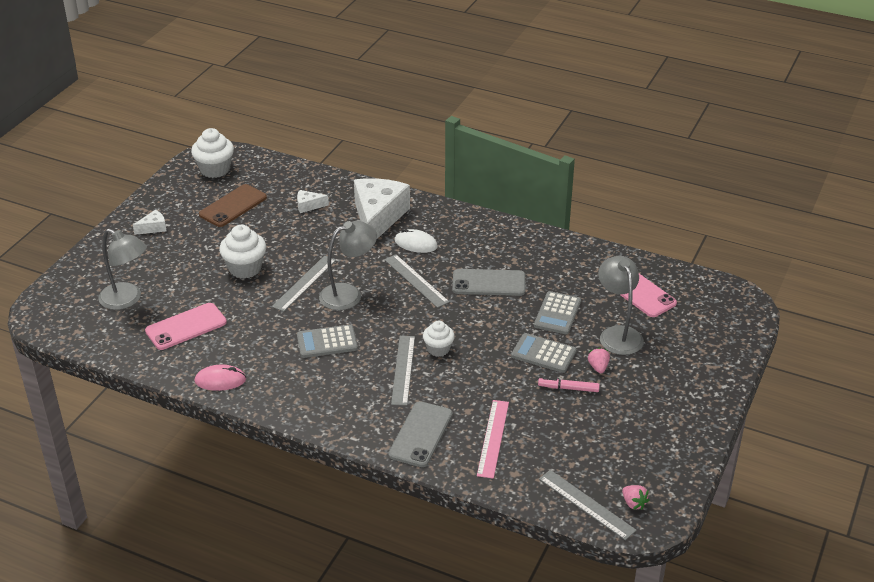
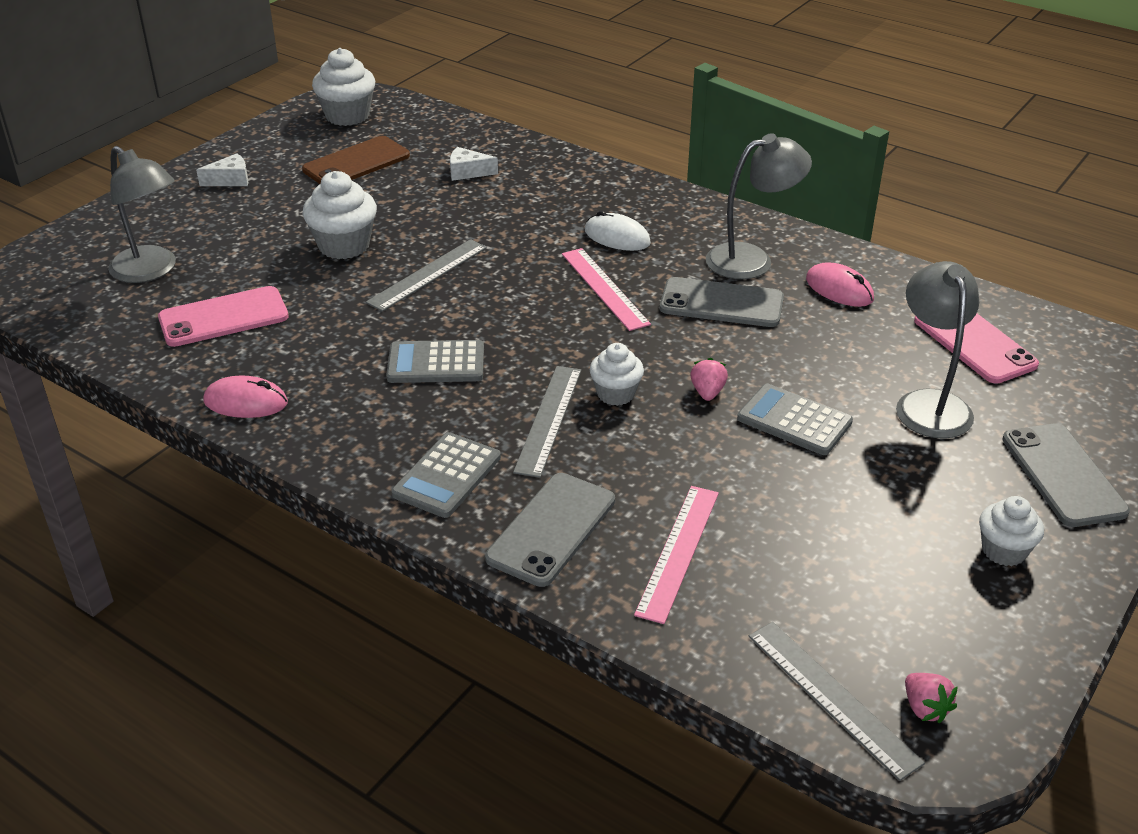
camera: 10 degrees right, 0 degrees up
(348, 294) = (492, 297): grey lamp -> grey lamp (752, 259)
(378, 217) = (568, 196): white cheese -> none
(416, 280) = (604, 288): grey ruler -> pink ruler
(557, 266) = (839, 289): none -> pink mouse
(557, 313) = (828, 360): grey calculator -> grey calculator (447, 476)
(568, 388) = (829, 482): pink marker -> none
(598, 367) = (887, 453): pink strawberry -> pink strawberry (707, 392)
(666, 415) = (1004, 551): none -> white cupcake
(694, 368) = (1063, 475): none -> grey phone

